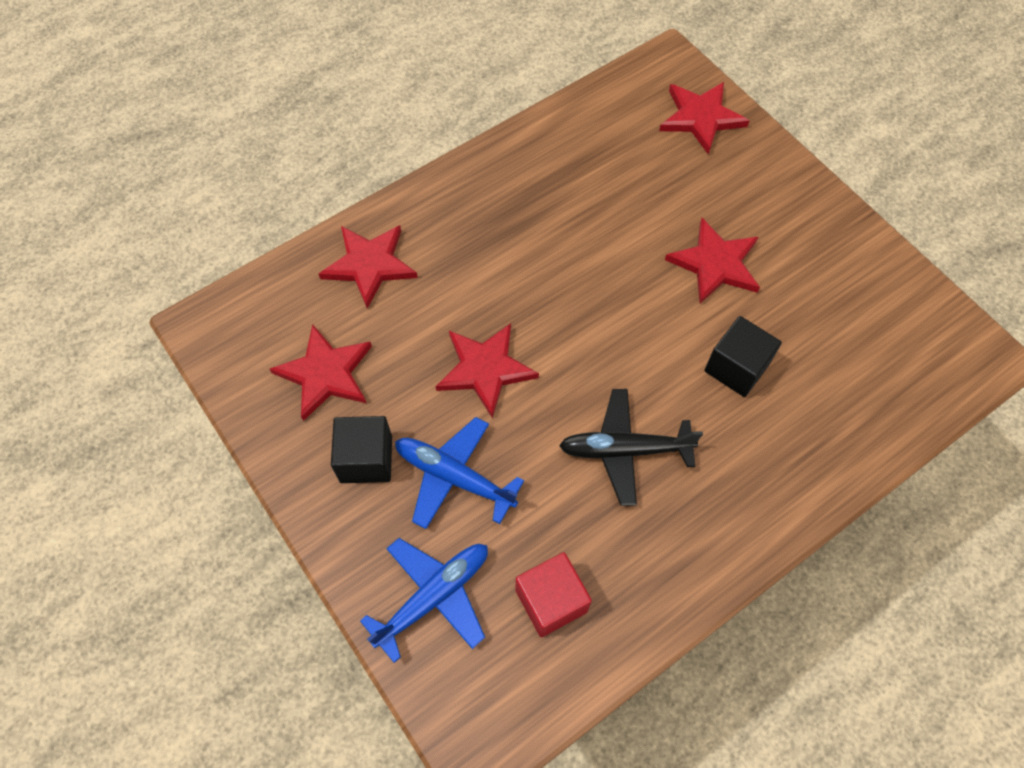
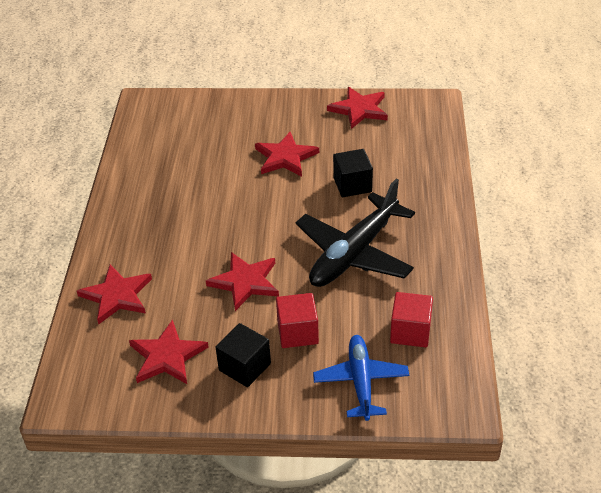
camera: 50 degrees left, 20 degrees down
(454, 477) = (297, 332): blue plane -> red cube
(625, 450) = (354, 253): black plane -> black plane, size x1.57
(701, 118) = (193, 111): red star -> red star (359, 109)

